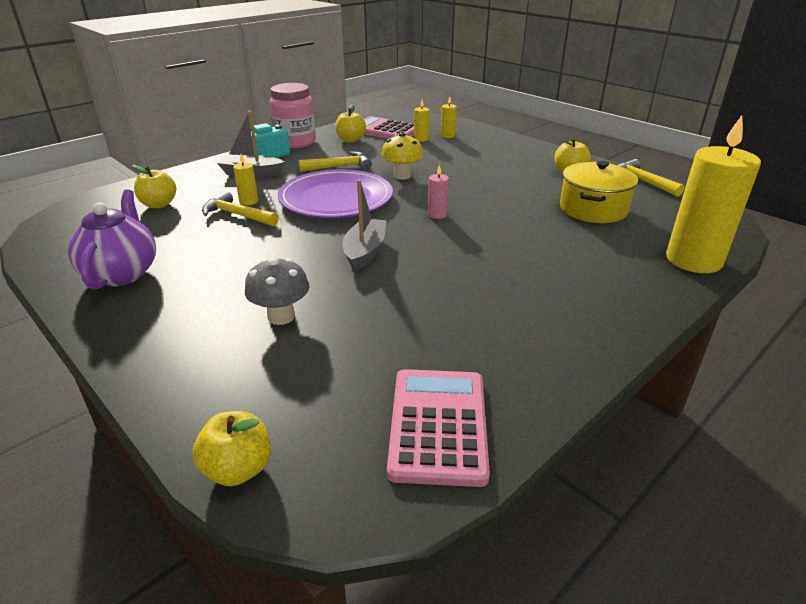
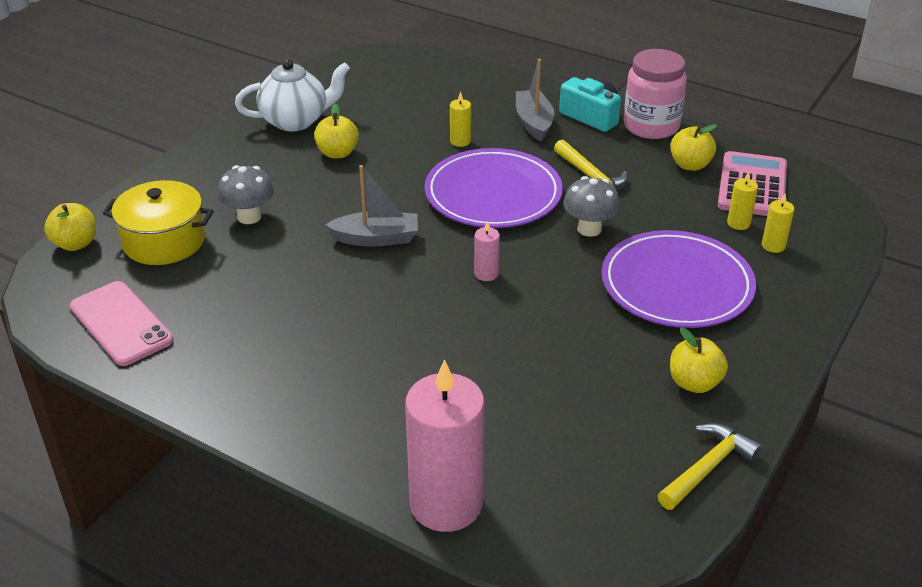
camera: 75 degrees right, 5 degrees up
(122, 273) = (296, 121): purple teapot -> white teapot
(159, 204) = (429, 94): yellow apple -> yellow apple (337, 153)
(237, 215) = (426, 143): yellow hammer -> none
(402, 176) = (589, 229): yellow mushroom -> grey mushroom
(438, 425) = (121, 323): pink calculator -> pink phone
(475, 162) = (676, 285): none -> purple plate
(593, 209) = (566, 409): yellow pot -> yellow pot (164, 241)
(693, 260) = (446, 504): yellow candle -> pink candle

